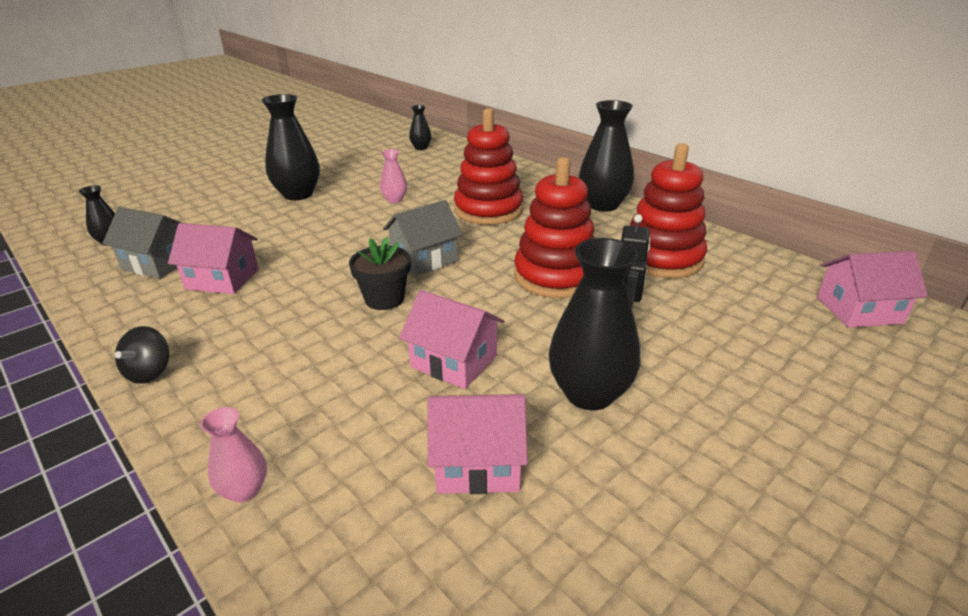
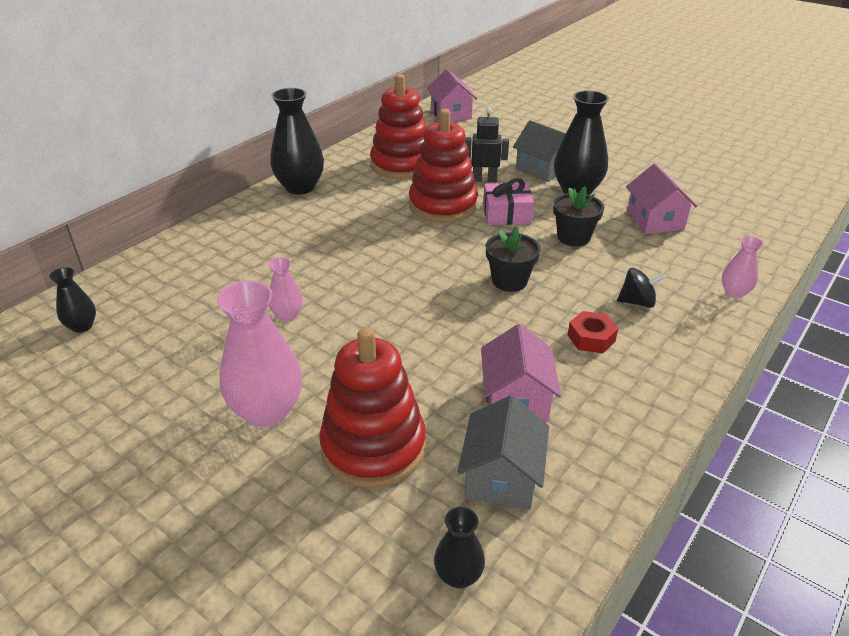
camera: 100 degrees left, 5 degrees up
(150, 372) = (676, 383): black spinning top -> black spinning top (637, 302)
(259, 332) = (591, 338): none -> red nut
(298, 194) = (267, 411): black vase -> pink vase
(424, 259) = (432, 271): grey house -> grey house (542, 169)
(454, 361) = (573, 237): pink house -> black flower pot
(488, 210) = (316, 247): red stacking toy -> red stacking toy (373, 447)
(526, 317) = (506, 214): none -> pink gift

